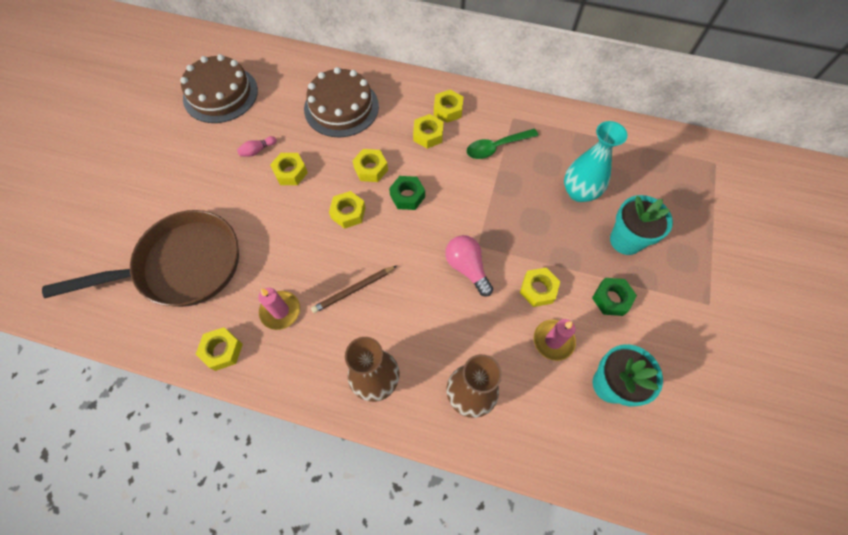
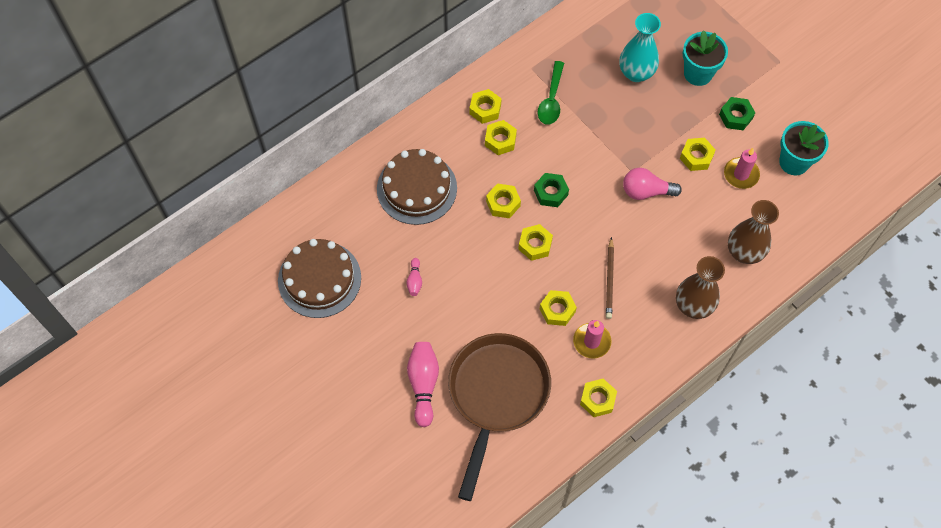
camera: 55 degrees left, 0 degrees up
(164, 208) = (423, 384): none -> pink bowling pin
(290, 172) = (459, 266): yellow nut -> yellow nut (557, 310)

